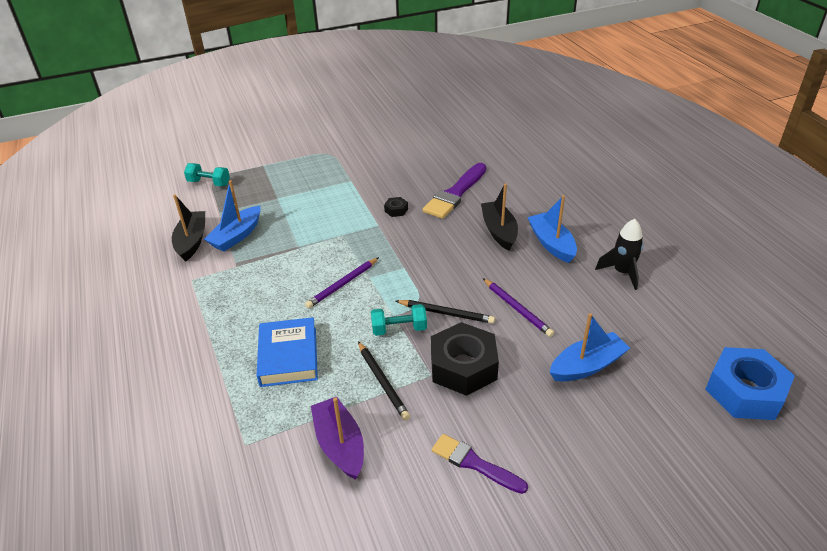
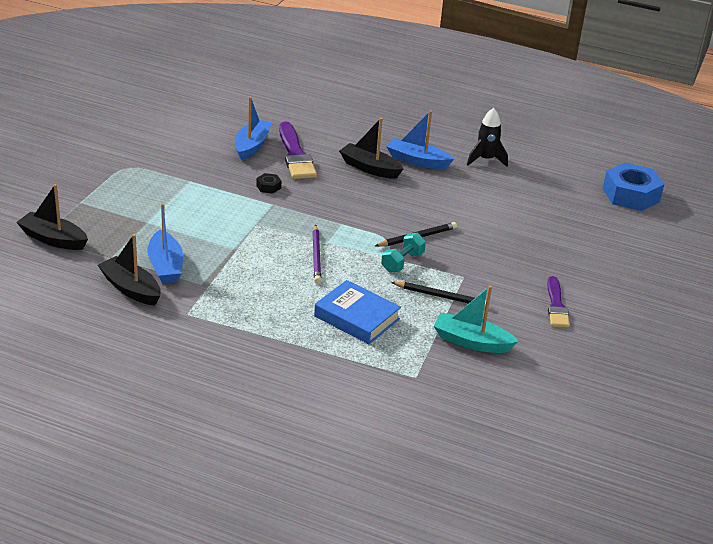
camera: 50 degrees left, 5 degrees down
(209, 183) = (53, 239): turquoise dumbbell -> black boat
(340, 445) = (471, 342): purple boat -> turquoise boat
(463, 366) = (475, 261): black nut -> none
(475, 463) = (556, 305): purple brush -> purple brush turned 75 degrees counterclockwise
(517, 309) = (456, 212): purple pencil -> none
(587, 366) = (541, 224): blue boat -> blue boat (252, 146)

